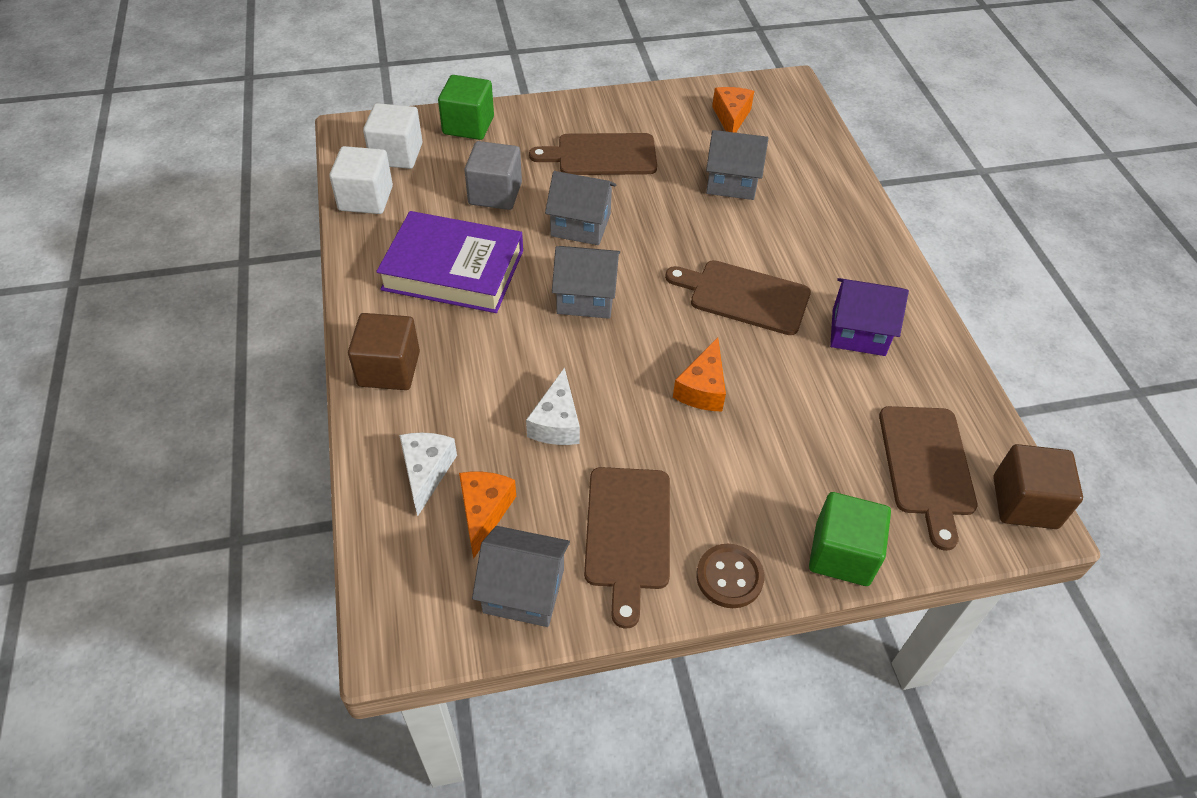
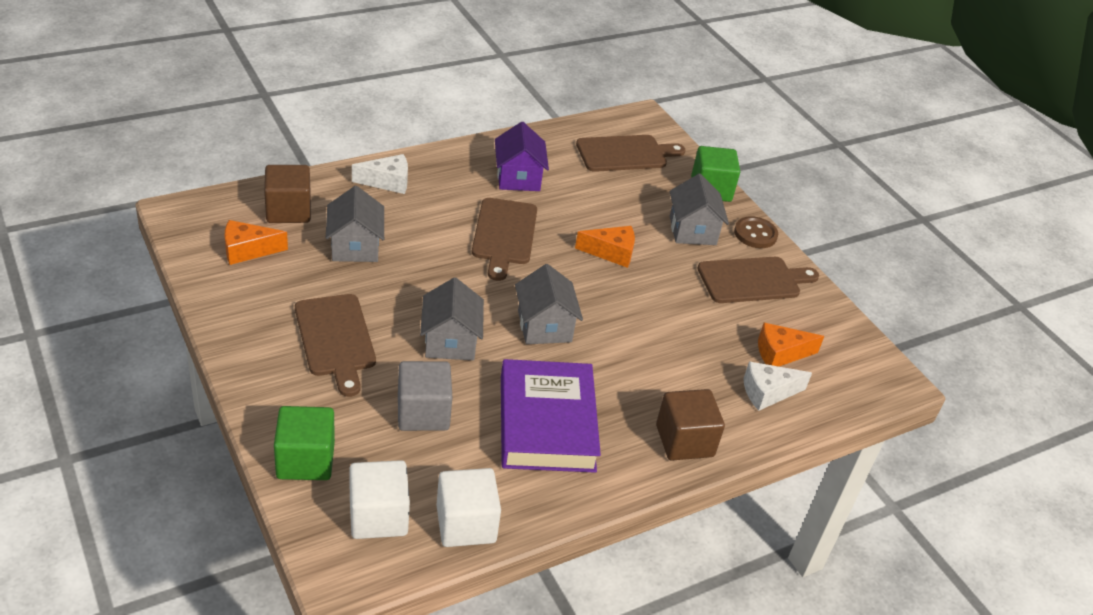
camera: 110 degrees left, 10 degrees down
(524, 591) = (823, 324): grey house -> grey house (692, 230)
(556, 422) = (683, 327): white cheese -> white cheese (387, 182)
(1024, 502) = (632, 119): brown cube -> brown cube (288, 211)

